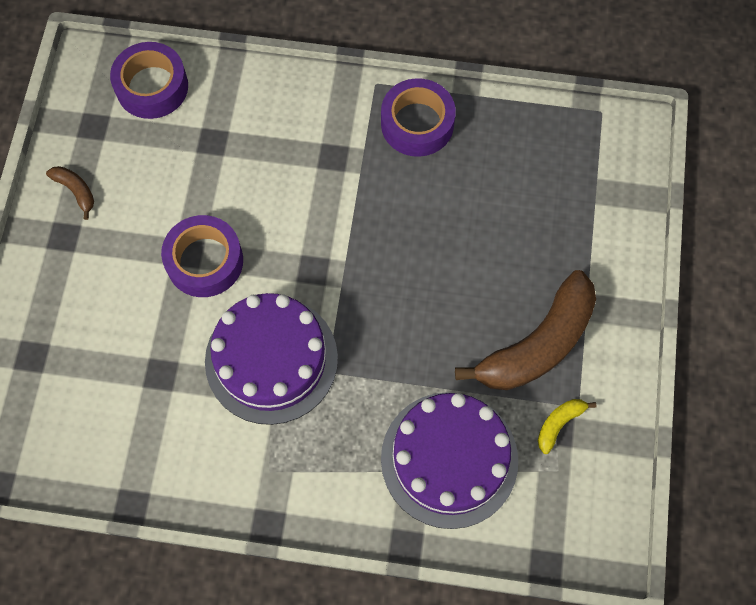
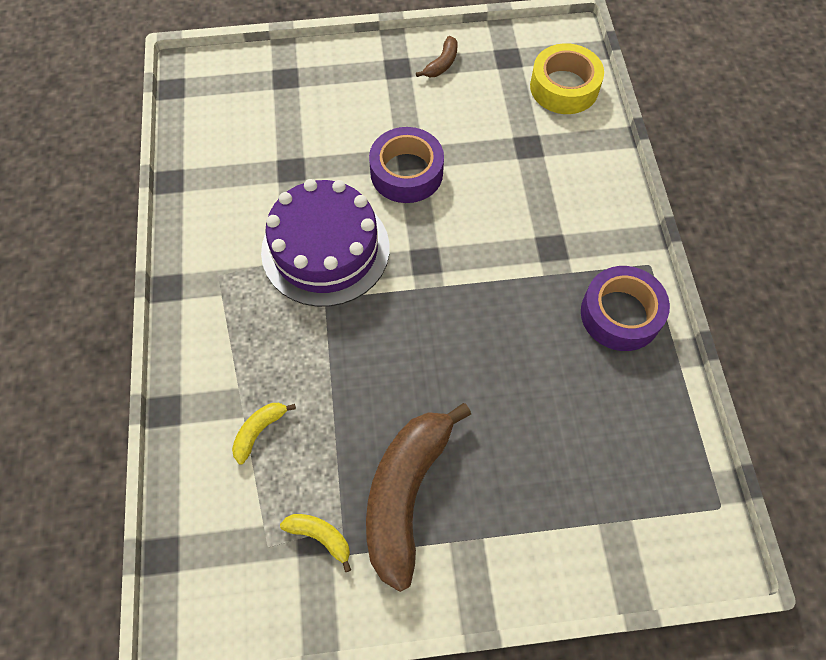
camera: 75 degrees right, 5 degrees down
(152, 87) = (564, 87): purple tape -> yellow tape
(449, 459) = (259, 431): purple cake -> yellow banana
(537, 344) = (405, 494): brown banana -> brown banana turned 75 degrees clockwise

